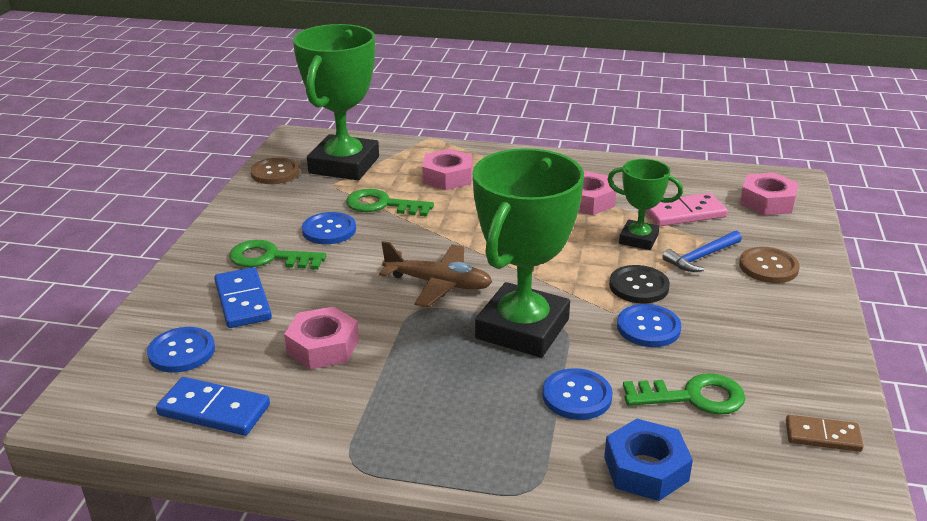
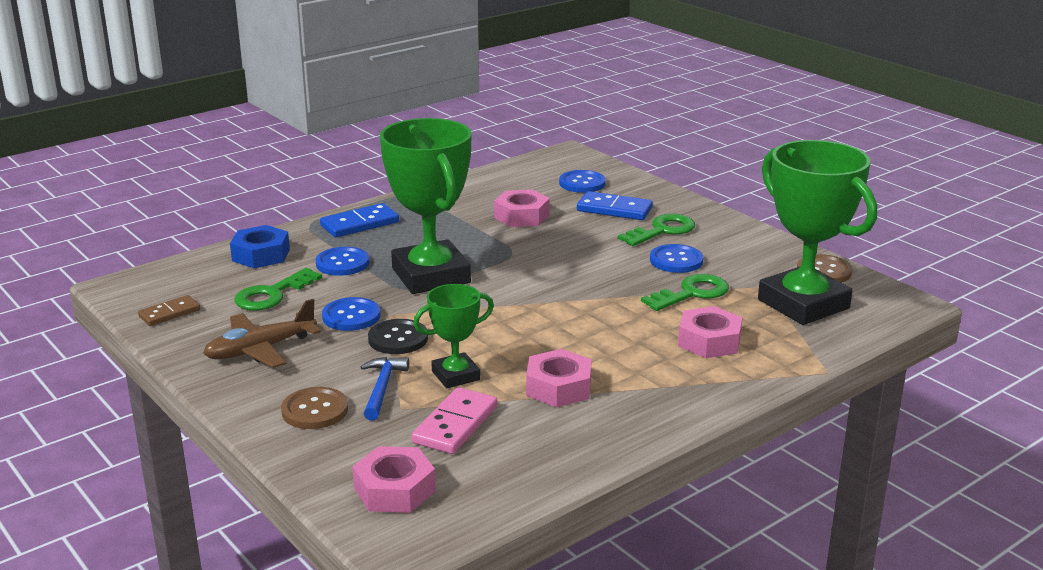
camera: 130 degrees right, 5 degrees down
(214, 410) = (510, 178): blue domino -> blue domino (359, 224)
(438, 284) = (532, 270): brown plane -> brown plane (260, 349)

